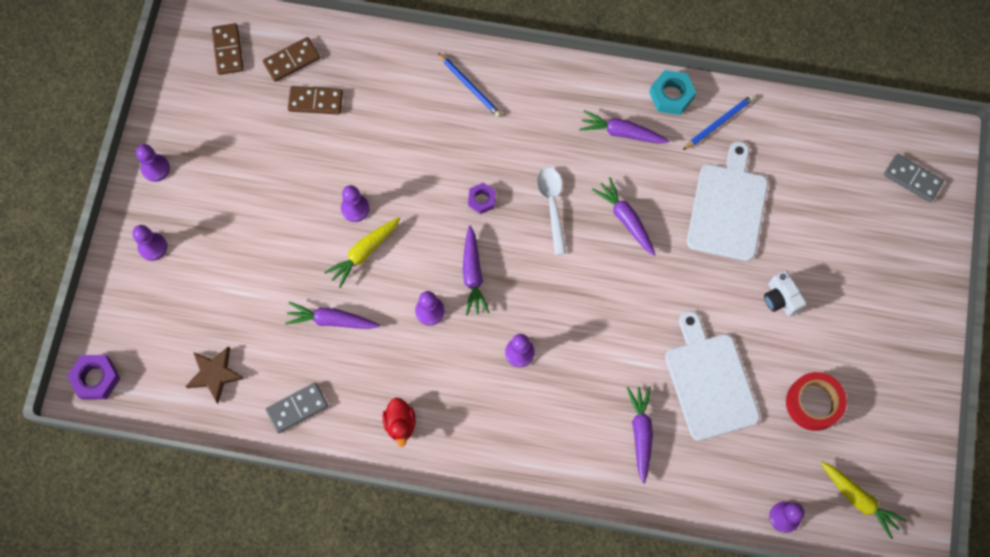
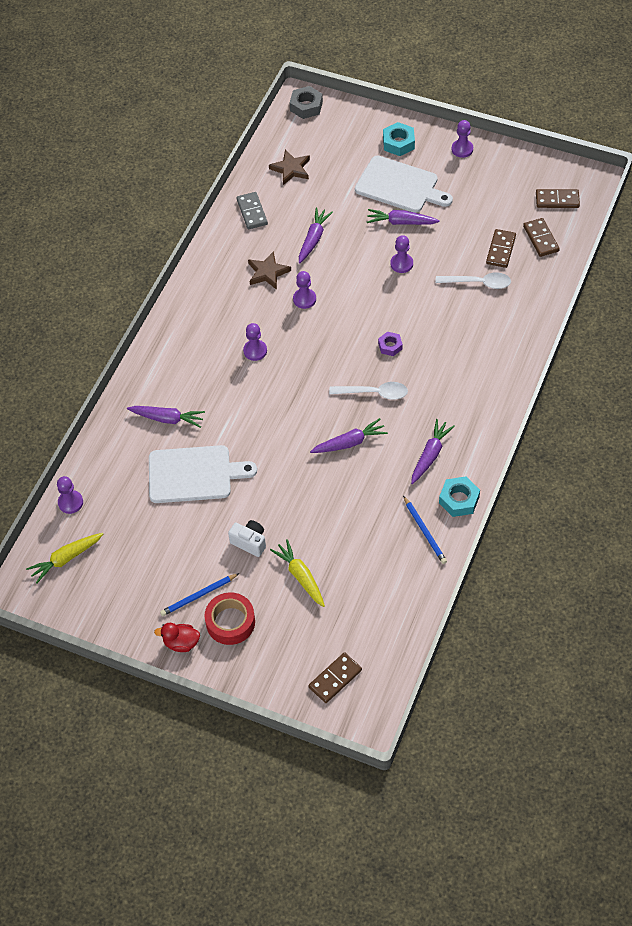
camera: 105 degrees right, 15 degrees down
(96, 379) = (306, 106): purple nut -> grey nut
(152, 247) = (398, 143): purple pawn -> turquoise nut
(364, 252) = (363, 265): yellow carrot -> yellow carrot (300, 576)
(370, 118) = (478, 283): none -> white spoon
(395, 365) = (268, 272): none -> brown star
(400, 424) = (222, 270): red duck -> red duck (181, 643)
(470, 86) = (495, 353): blue pencil -> blue pencil (198, 596)
(473, 274) = (327, 331): purple carrot -> purple carrot (401, 222)
(727, 207) = (342, 520): white cutting board -> white cutting board (400, 186)
(780, 299) = (249, 542): white camera -> white camera turned 45 degrees clockwise
(813, 403) = (153, 545): red tape -> red tape (230, 622)
(912, 179) = (335, 678): grey domino -> brown domino

